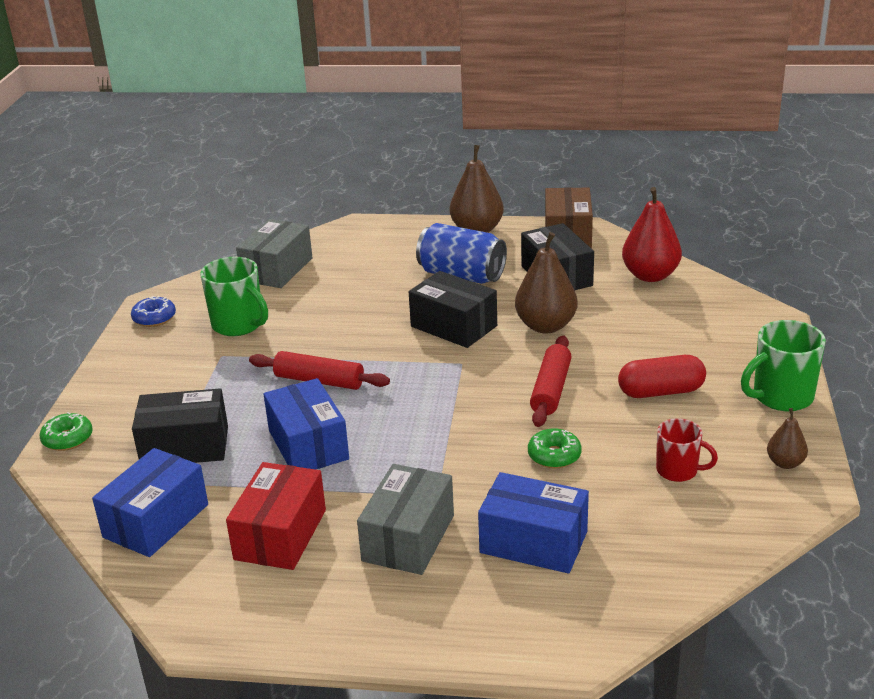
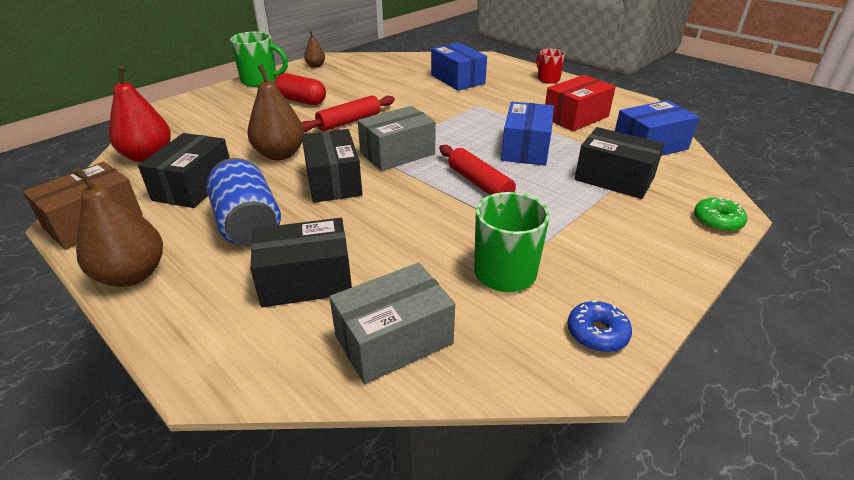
camera: 145 degrees left, 5 degrees up
(367, 269) = (306, 280): none -> black box
(408, 538) = (511, 96): grey box -> grey box (397, 153)
(554, 455) = (400, 98): green donut -> none
(678, 471) = (359, 77): red mug -> red mug (548, 79)

